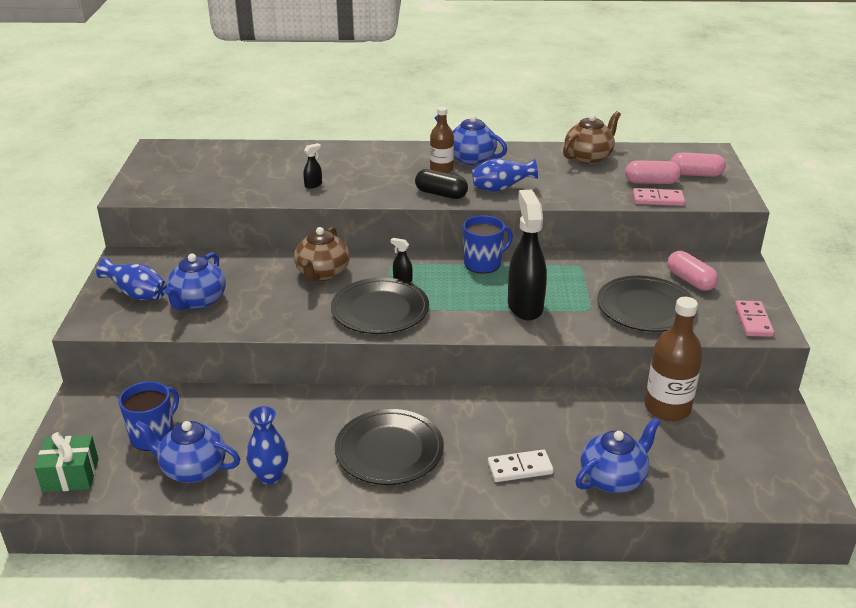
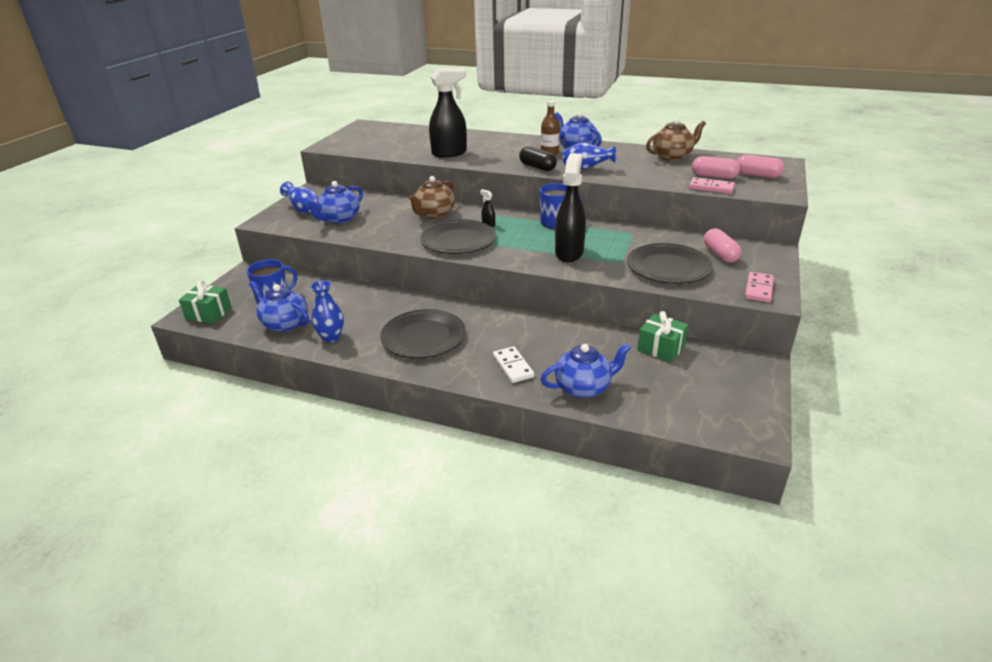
camera: 20 degrees right, 0 degrees up
(313, 185) = (449, 153): black spray bottle -> black spray bottle, size x2.49
(520, 468) = (513, 366): white domino -> white domino turned 60 degrees clockwise
(667, 408) = (661, 348): brown bottle -> green gift

